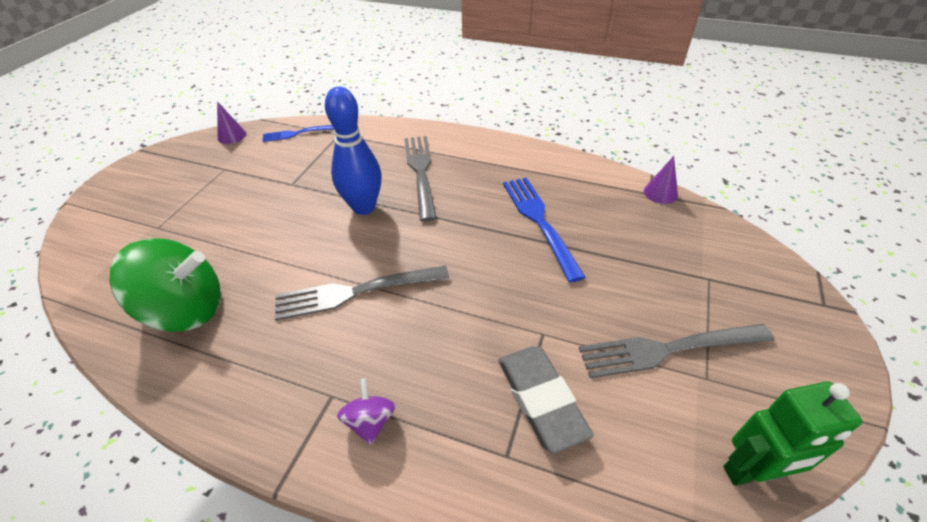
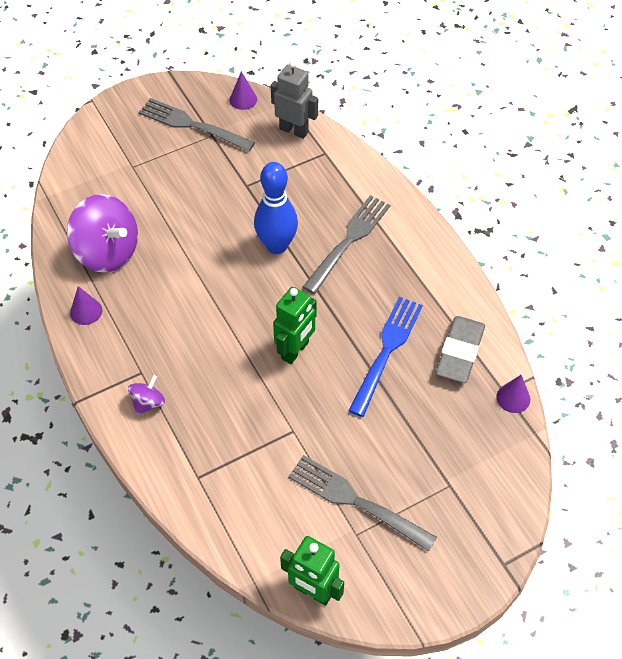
camera: 40 degrees right, 10 degrees up
(186, 309) = (107, 252): green spinning top -> purple spinning top
(205, 381) = (86, 311): none -> purple cone
(297, 133) = (294, 130): blue fork -> grey robot
(356, 292) = (211, 314): grey fork -> grey fork (193, 125)
(468, 269) = (295, 351): none -> green robot
(541, 399) = (247, 465): grey eraser -> grey eraser (459, 352)

